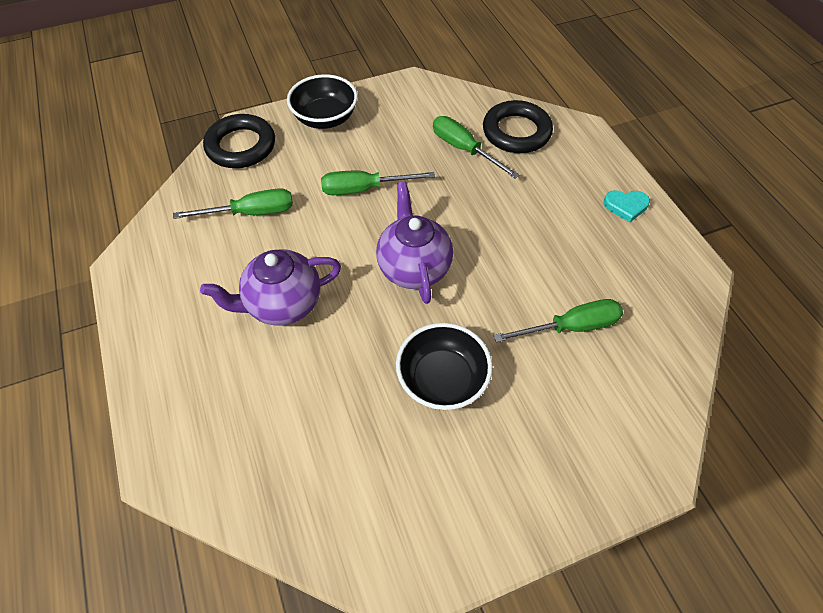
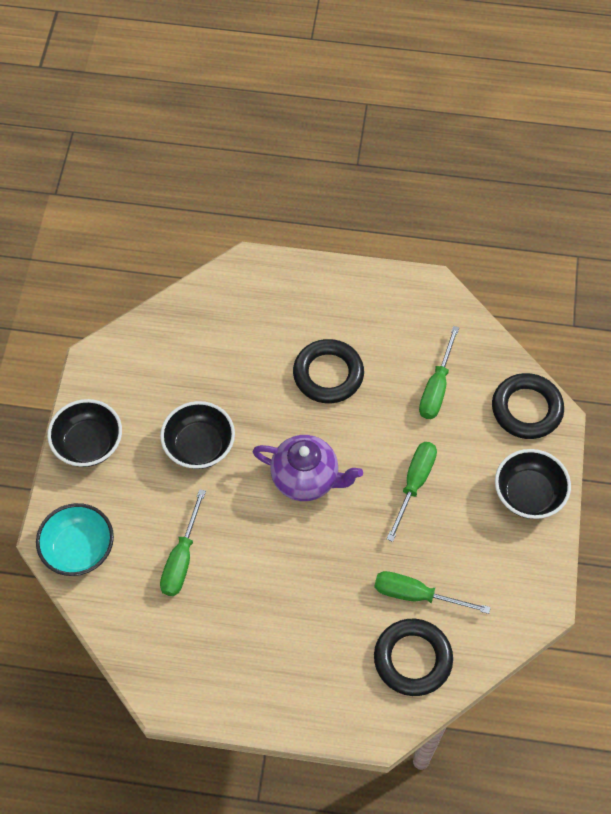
camera: 120 degrees right, 5 degrees up
(283, 304) = (328, 374): purple teapot -> black ring
(464, 149) = (416, 595): green screwdriver -> green screwdriver turned 150 degrees counterclockwise
(521, 504) = (88, 444): none -> black bowl
(626, 206) = (263, 692): turquoise heart -> none
(642, 430) = (79, 549): none -> turquoise bowl

